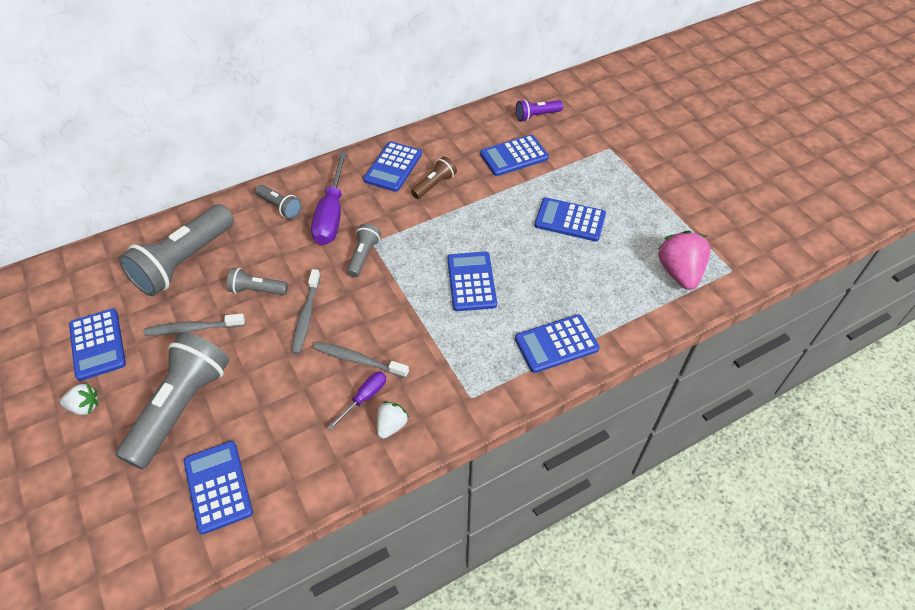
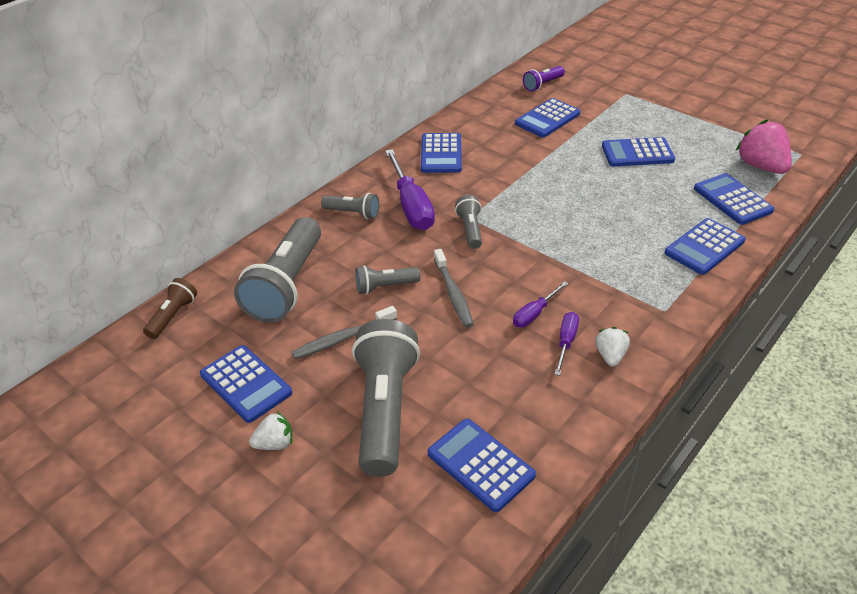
camera: 20 degrees left, 10 degrees down
(358, 360) = (534, 313): grey toothbrush -> purple screwdriver
(434, 185) = (492, 158): brown flashlight -> brown flashlight (173, 316)
(471, 281) = (589, 222): blue calculator -> blue calculator (732, 200)

